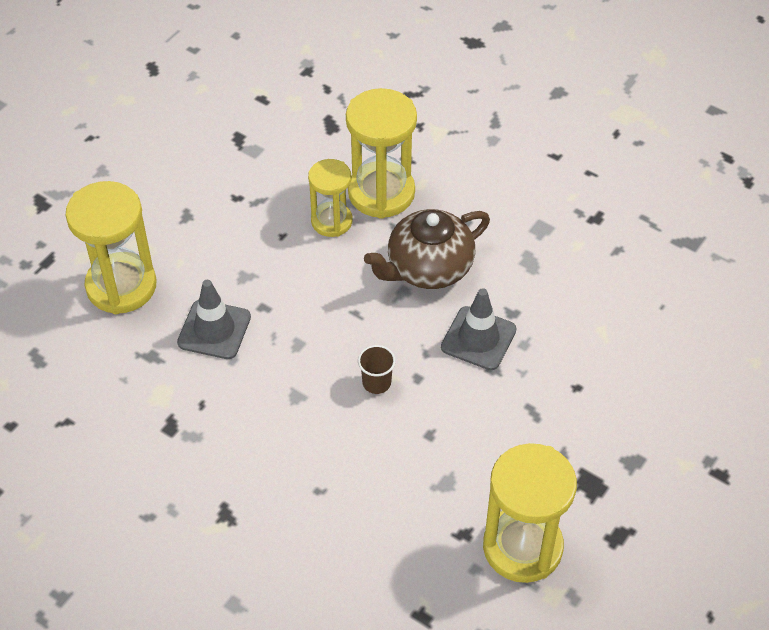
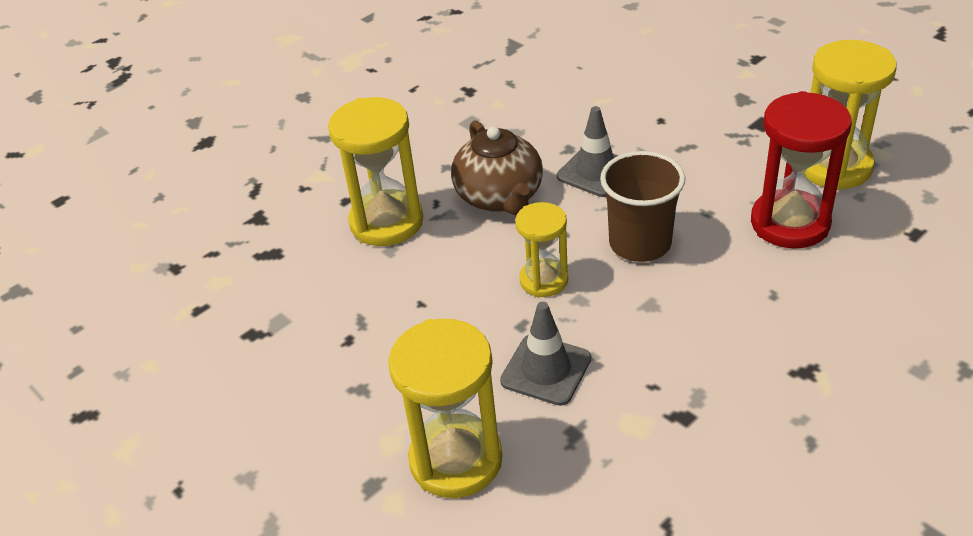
camera: 75 degrees left, 10 degrees down
(331, 221) = (413, 262): yellow hourglass -> yellow hourglass (544, 280)
(376, 383) = (640, 243): brown cup -> brown cup, size x2.04
(423, 505) = (790, 223): none -> red hourglass

